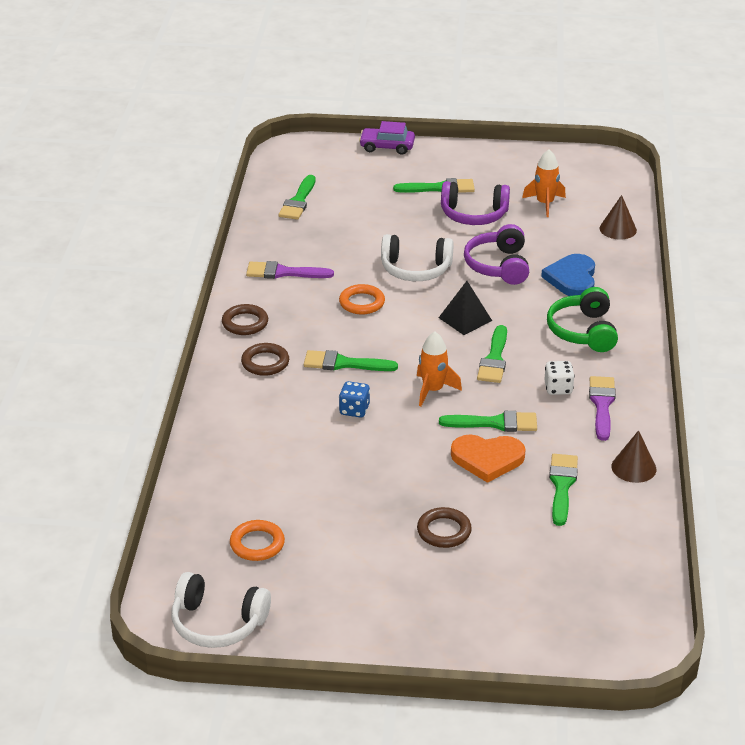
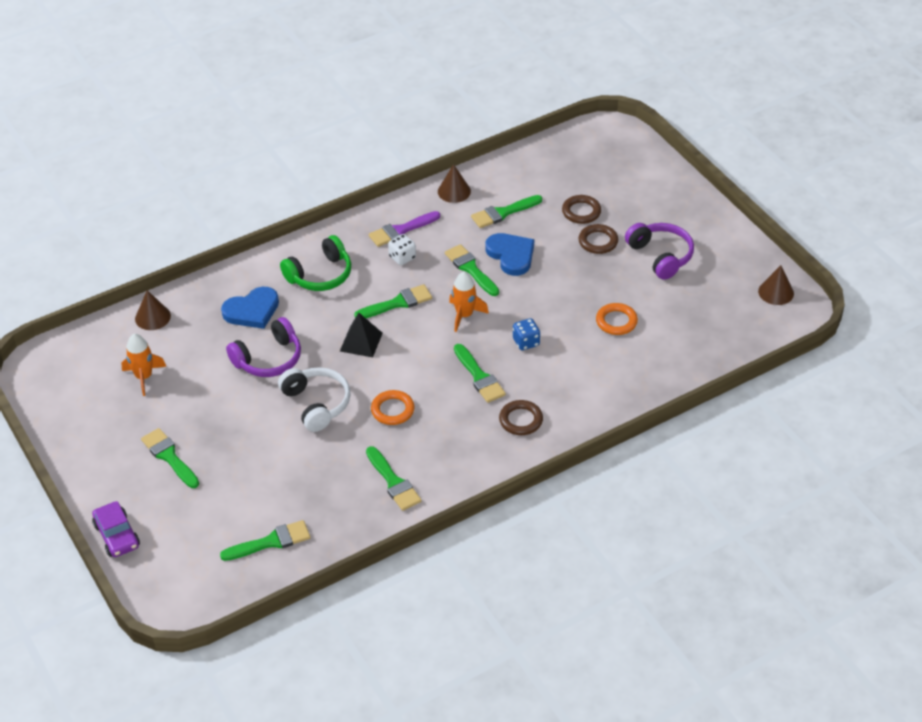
camera: 125 degrees left, 10 degrees up
(217, 623) = (776, 292): white headphones -> brown cone
(245, 323) = (484, 463): brown ring -> brown ring (581, 212)
(257, 544) = (698, 313): orange ring -> orange ring (616, 321)
(283, 272) = (393, 482): purple brush -> green brush
(474, 215) = (199, 412): purple headphones -> purple headphones (661, 256)
(487, 459) = (511, 255): orange heart -> blue heart

